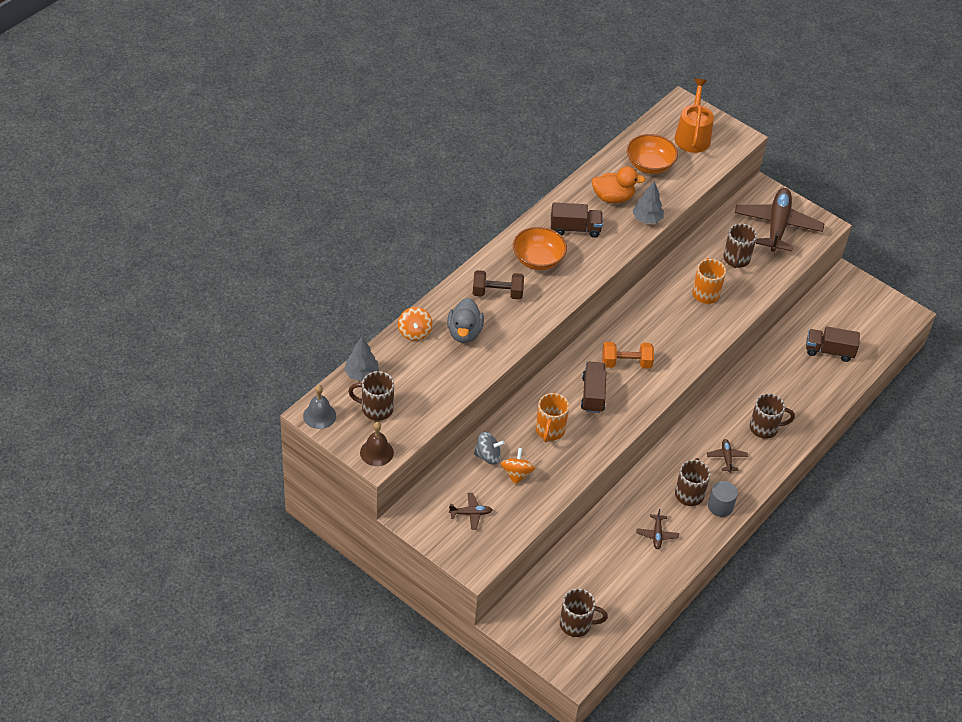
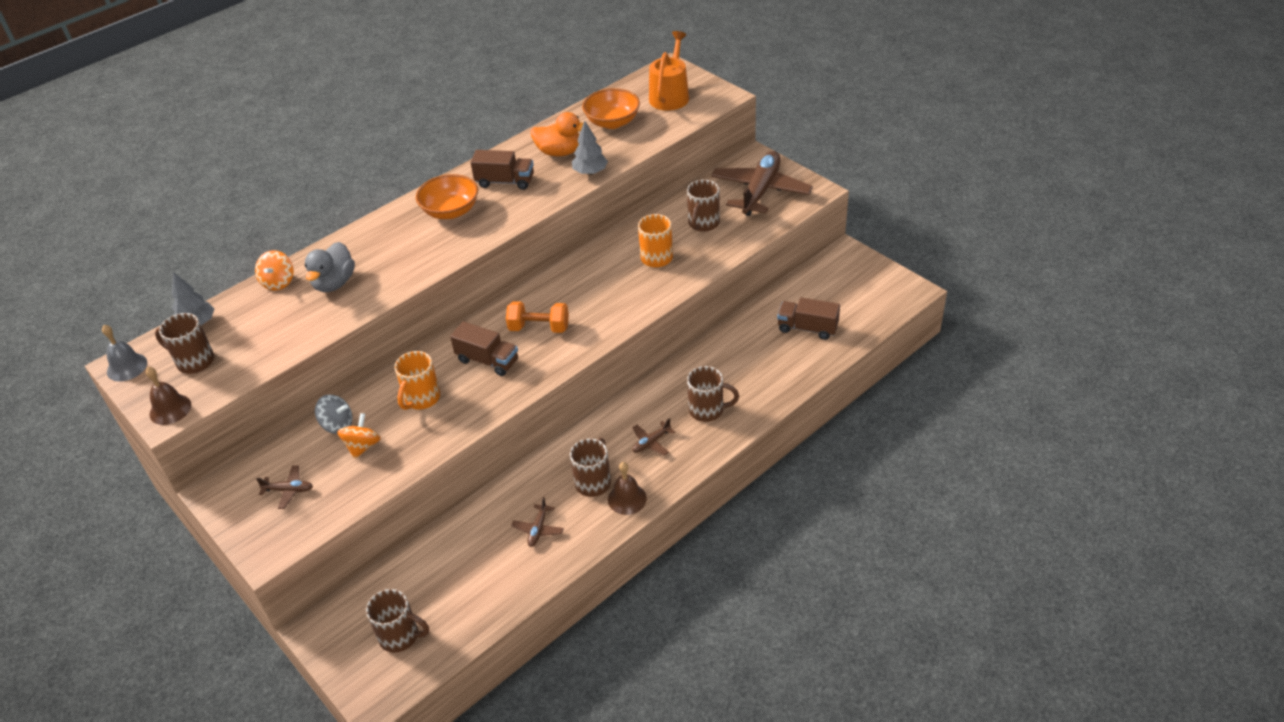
camera: 15 degrees right, 5 degrees down
(497, 293) = (390, 244): brown dumbbell -> none
(593, 394) = (487, 360): brown truck -> brown truck turned 105 degrees clockwise
(720, 506) = (627, 499): grey cylinder -> brown bell
(726, 458) = (651, 442): brown plane -> brown plane turned 135 degrees counterclockwise

